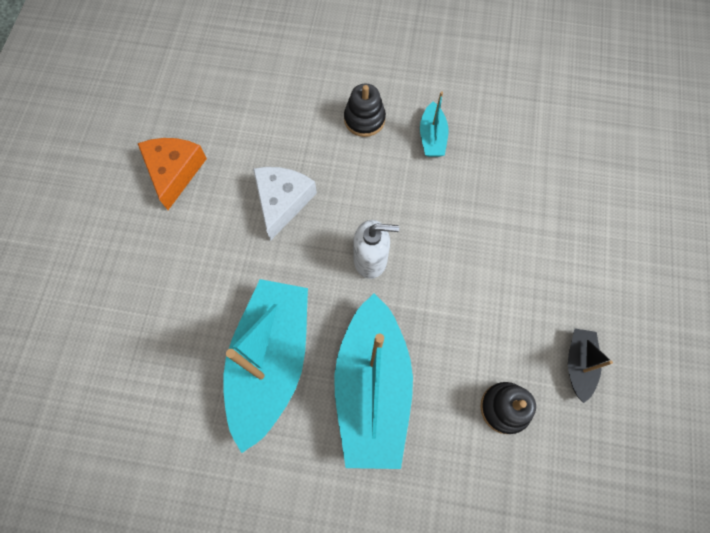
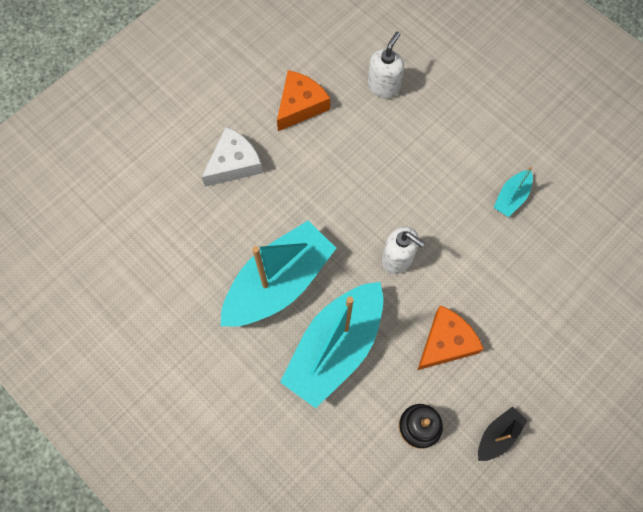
camera: 35 degrees right, 0 degrees up
(245, 106) = (383, 86): none -> white soap dispenser
(282, 201) = (362, 175): white cheese -> white cheese (234, 163)
(364, 119) = (468, 151): black stacking toy -> none
(470, 309) = (446, 342): none -> orange cheese

